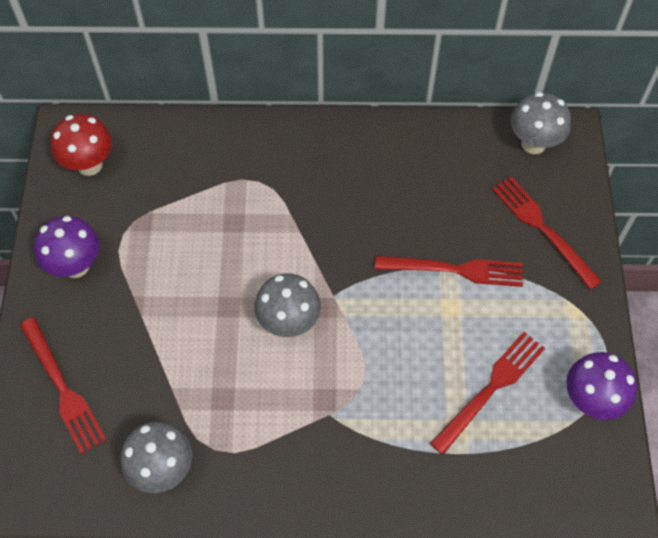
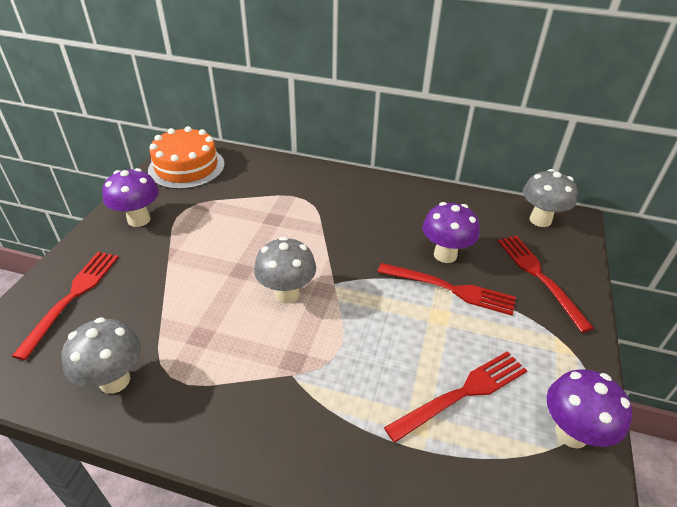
camera: 15 degrees right, 20 degrees down
(63, 389) = (73, 296): red fork -> red fork turned 150 degrees counterclockwise
(89, 165) = (186, 167): red mushroom -> orange cake
(440, 224) = (445, 255): none -> purple mushroom

